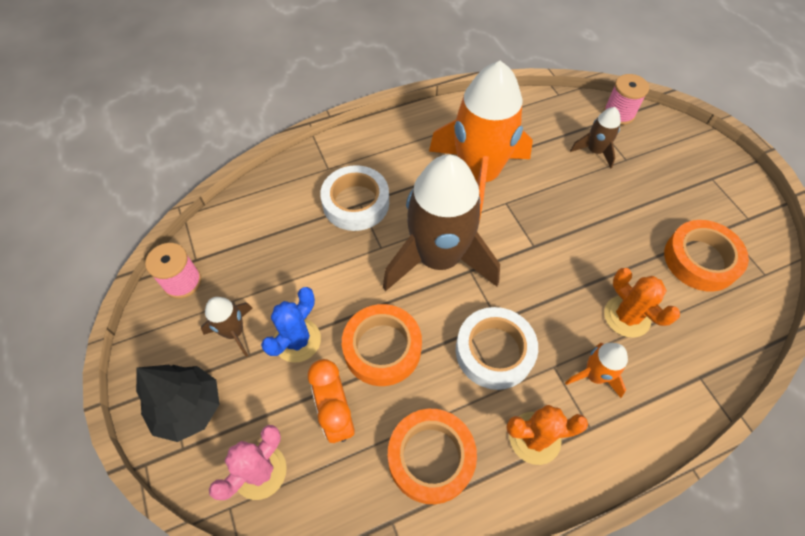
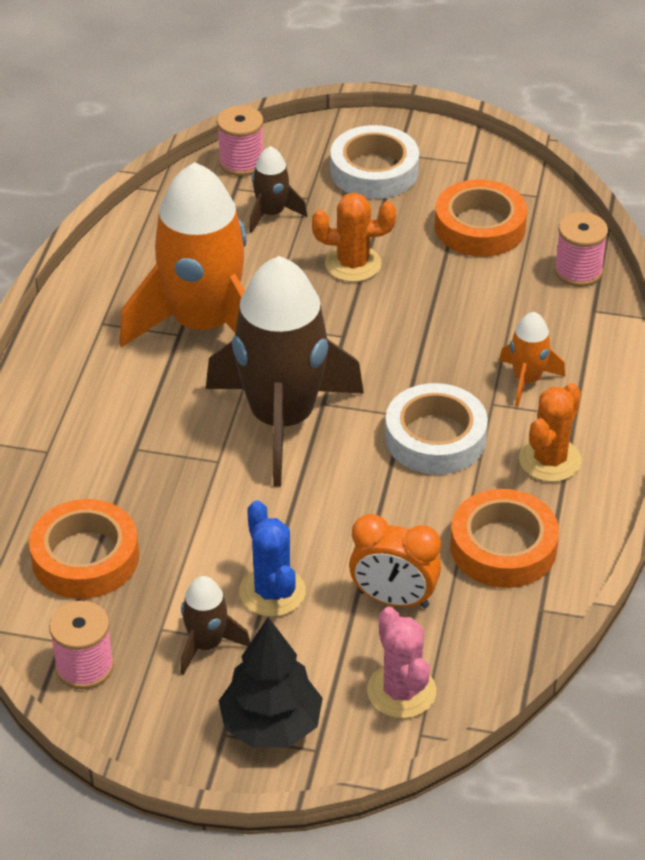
camera: 55 degrees left, 15 degrees down
(356, 203) = (130, 451): white tape -> white tape (374, 171)
(382, 348) = (349, 524): orange tape -> orange tape (85, 557)
(627, 316) = (489, 318): orange cactus -> orange cactus (353, 264)
(725, 343) = (578, 271): none -> pink spool

